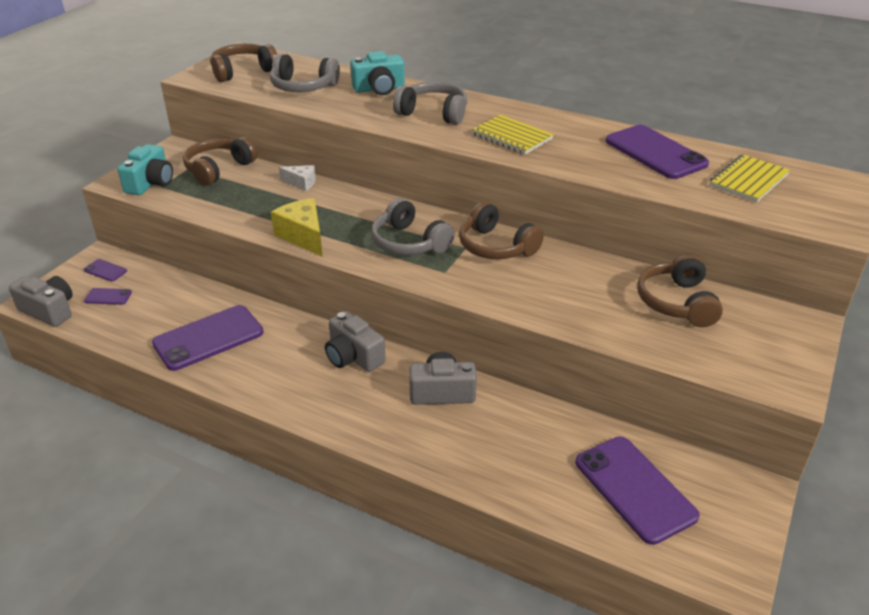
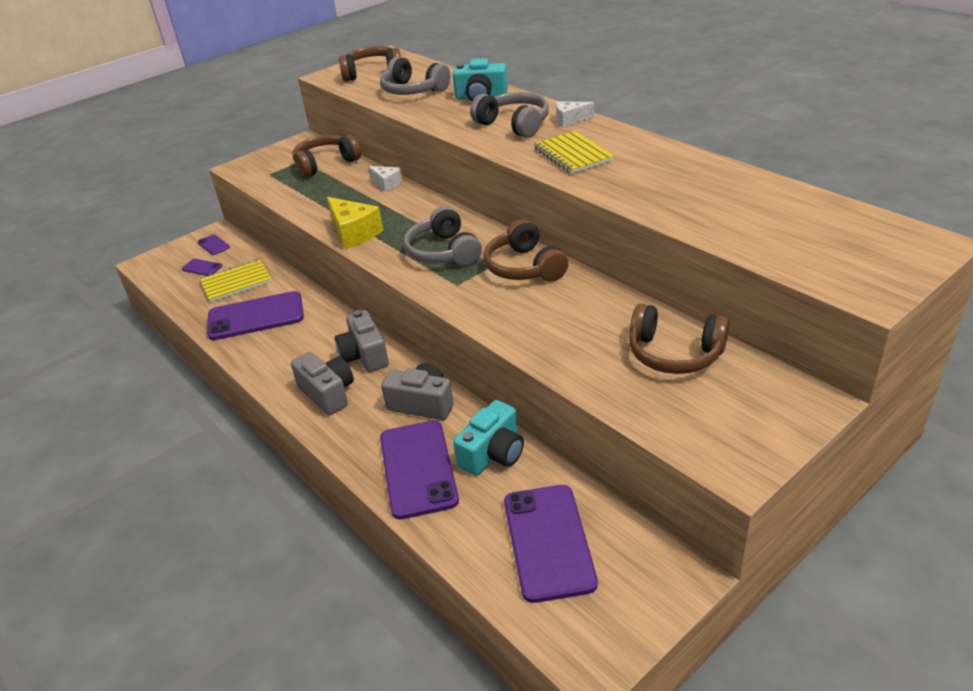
camera: 25 degrees right, 0 degrees up
(49, 311) = (152, 273): grey camera -> grey camera (328, 393)
(151, 183) = (263, 170): turquoise camera -> turquoise camera (493, 454)
(303, 236) = (354, 233): yellow cheese -> yellow cheese turned 150 degrees clockwise
(483, 105) = (570, 120): none -> white cheese
(655, 152) = (716, 186): purple phone -> purple phone (418, 469)
(677, 302) = (674, 353): brown headphones -> brown headphones turned 90 degrees counterclockwise
(748, 180) = (802, 227): yellow notebook -> yellow notebook (236, 282)

